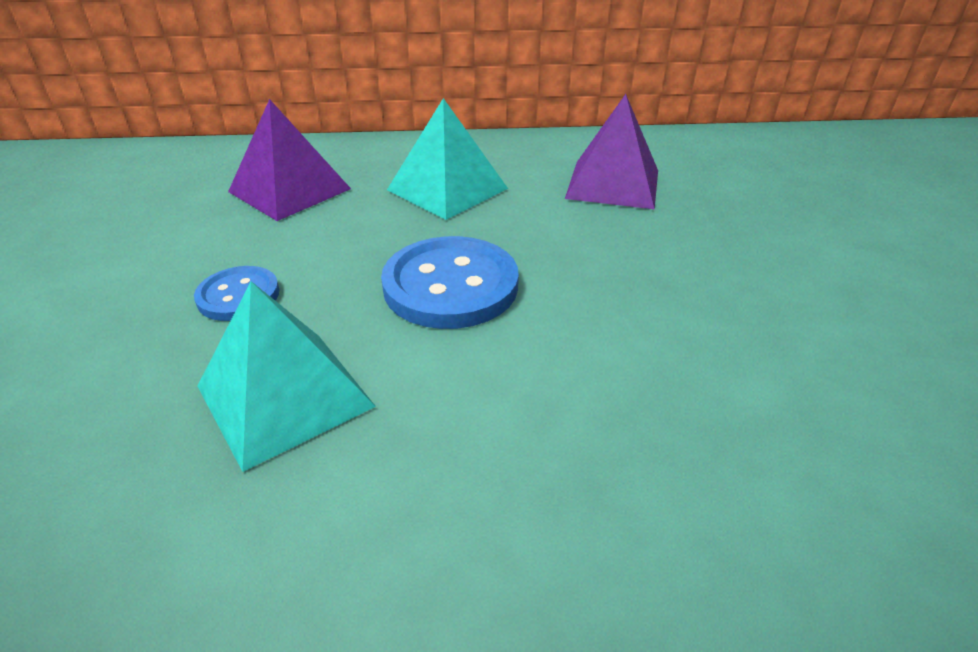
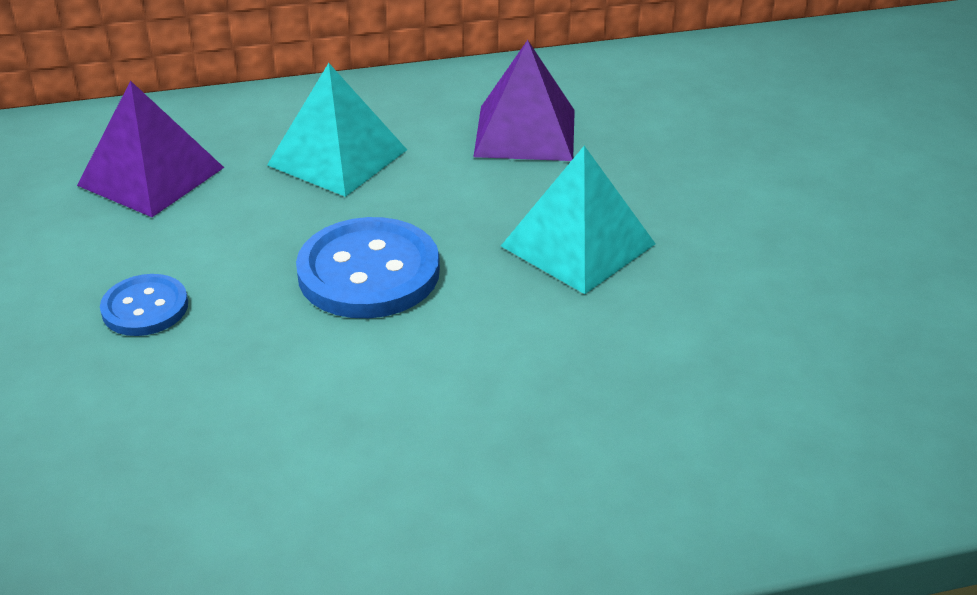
camera: 10 degrees left, 0 degrees up
(285, 396) = (235, 399): turquoise pyramid -> turquoise pyramid (578, 245)

